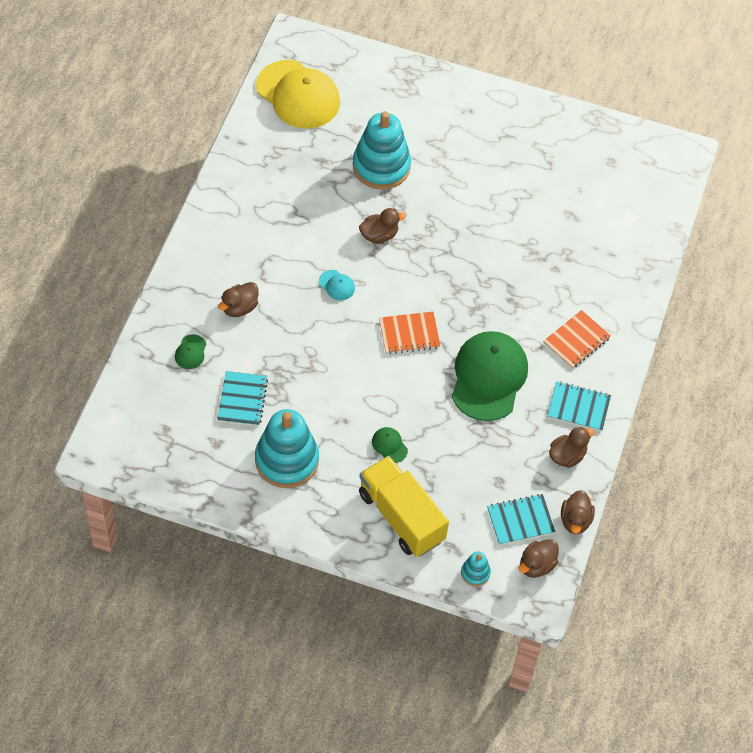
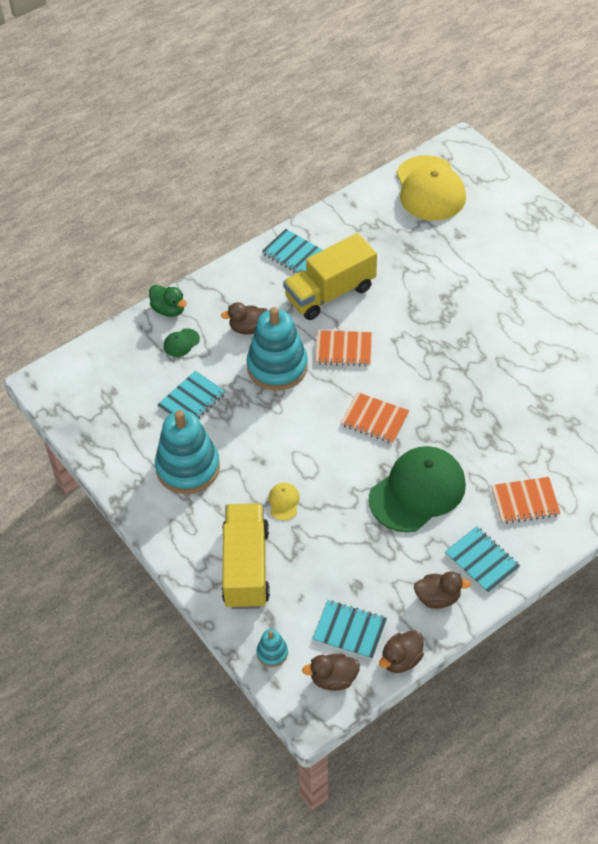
camera: 40 degrees right, 5 degrees down
(154, 327) = (169, 310): none -> green duck
(225, 217) = (293, 254): none -> turquoise notebook
(286, 238) = (330, 293): none -> yellow truck
(337, 285) = (343, 349): turquoise cap -> orange notebook
(379, 235) = (412, 327): brown duck -> none
(381, 166) = (457, 274): turquoise stacking toy -> turquoise stacking toy (277, 367)
(389, 445) = (284, 502): green cap -> yellow cap

